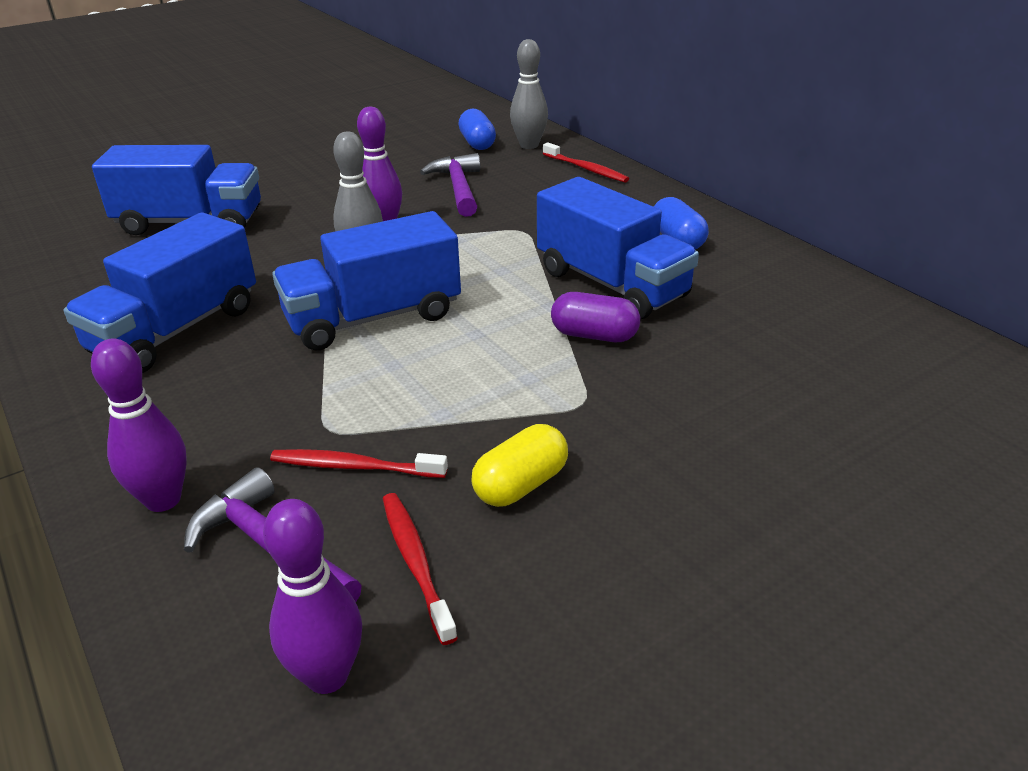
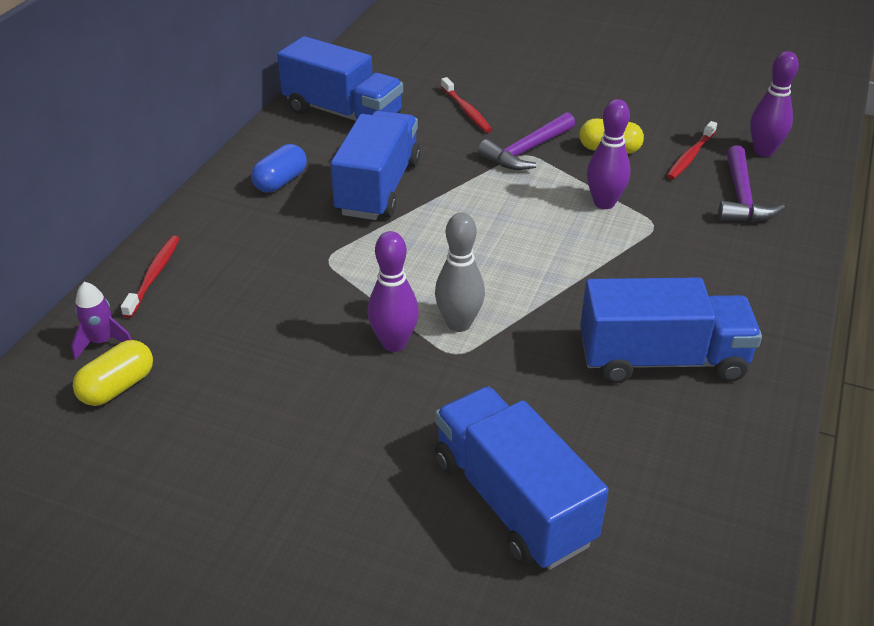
camera: 125 degrees left, 5 degrees up
(163, 500) = (771, 249): purple bowling pin -> purple bowling pin (604, 203)
(354, 466) = (665, 201): red toothbrush -> red toothbrush (466, 111)
(373, 318) = (533, 270): blue truck -> blue truck (343, 113)
(458, 188) = (262, 340): purple hammer -> purple hammer (526, 151)
(477, 143) = (118, 387): blue capsule -> yellow capsule
(529, 145) = (102, 342): grey bowling pin -> purple rocket
(594, 335) = (452, 173): purple capsule -> none

